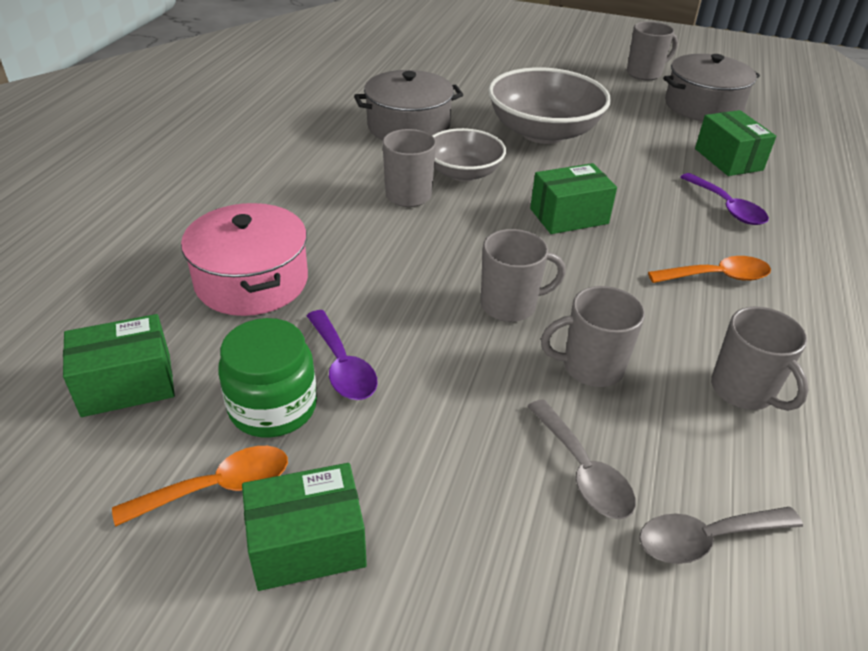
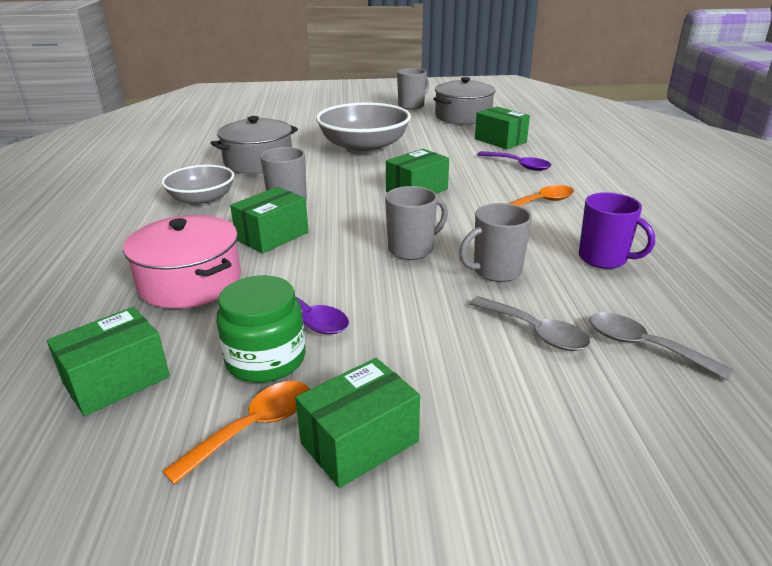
camera: 20 degrees left, 10 degrees down
(366, 241) = (272, 236): none -> green box
(463, 173) = (321, 181): grey bowl -> grey bowl (202, 200)
(706, 539) = (644, 346): grey spoon -> grey spoon turned 75 degrees clockwise
(743, 391) = (604, 259): grey mug -> purple mug

